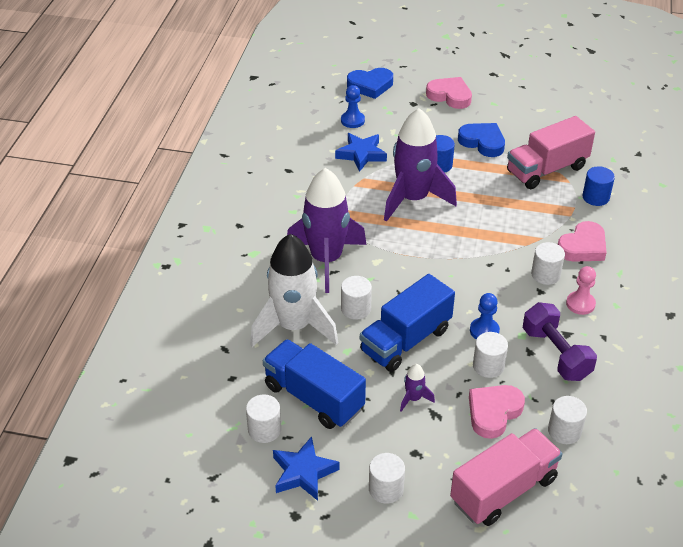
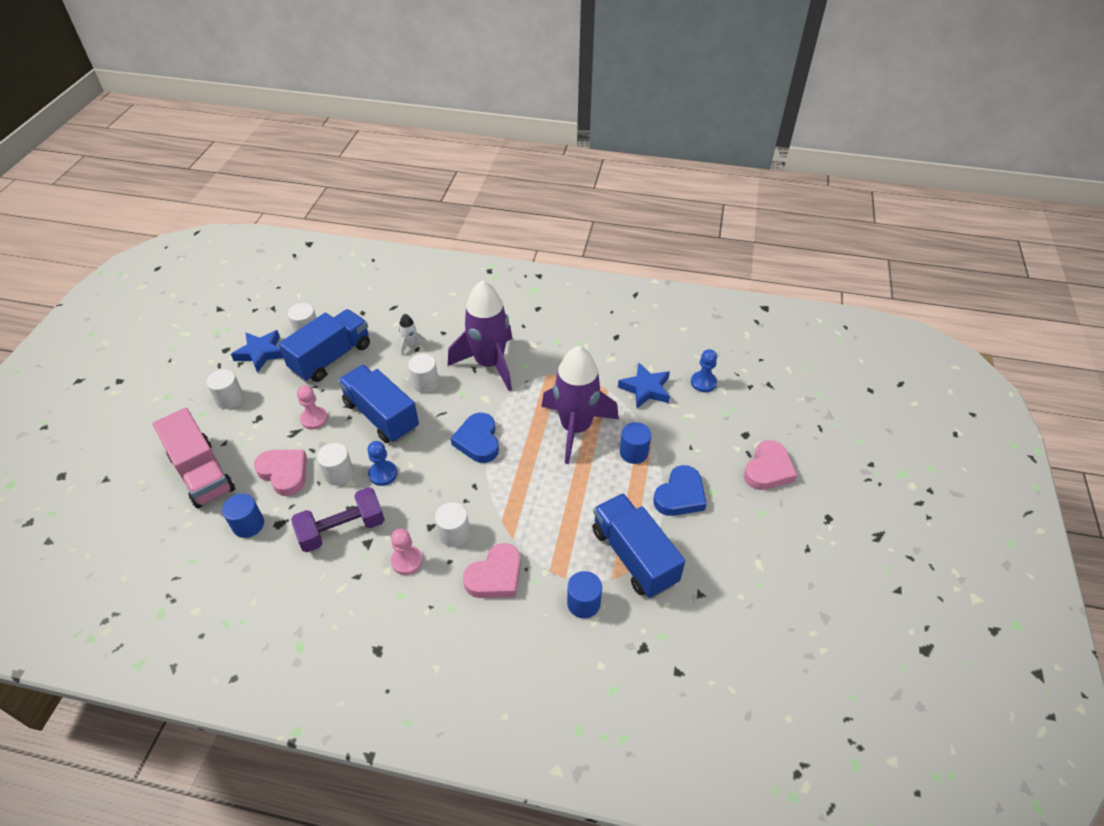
camera: 90 degrees right, 5 degrees up
(294, 326) = (410, 345): white rocket -> white rocket, size x0.40
(370, 85) = (772, 398): blue heart -> blue heart (478, 441)
(413, 398) = (314, 419): purple rocket -> pink pawn
(546, 169) = (634, 556): pink truck -> blue truck
(564, 431) = (248, 525): white cylinder -> blue cylinder
(583, 247) = (495, 576): pink heart -> pink heart turned 90 degrees counterclockwise

